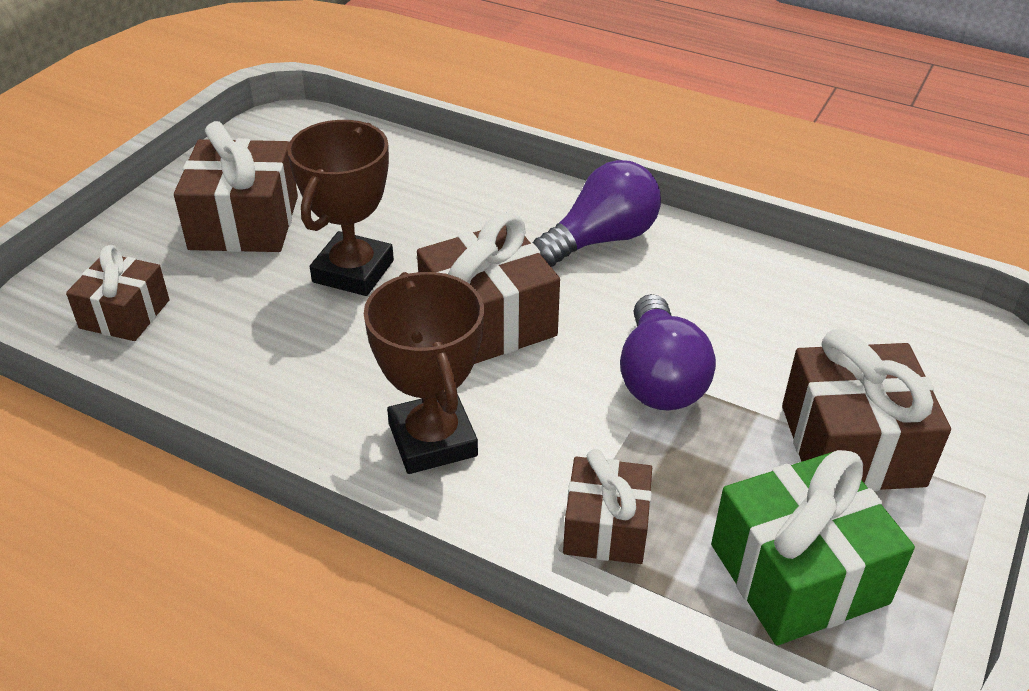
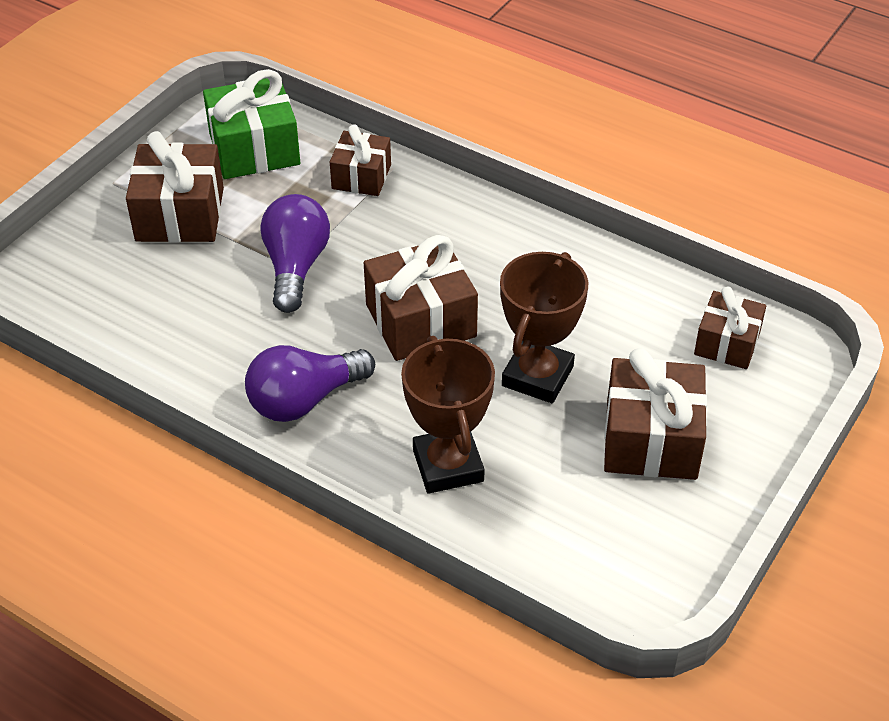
camera: 175 degrees left, 5 degrees up
(433, 440) = (468, 232): brown trophy -> brown trophy (448, 465)

